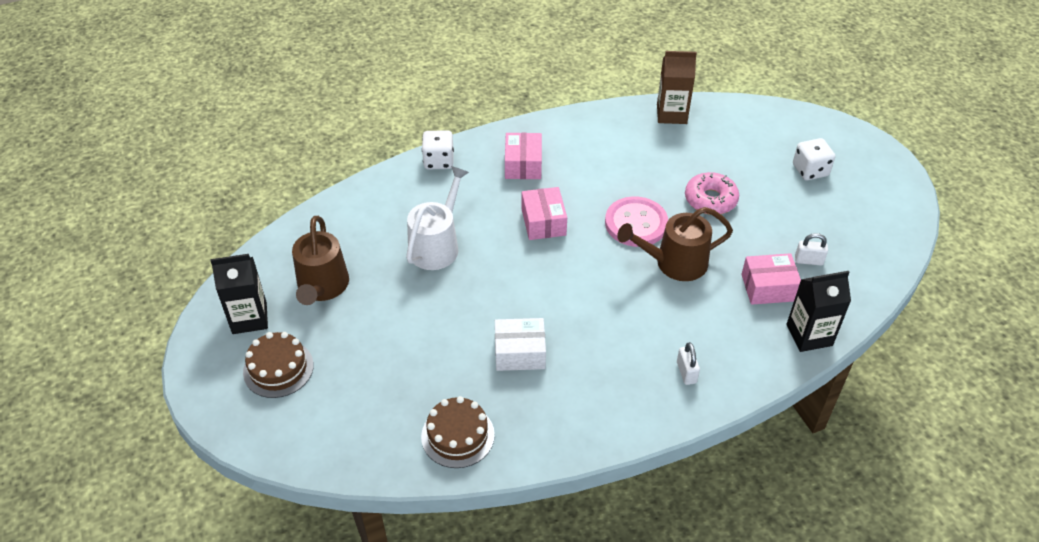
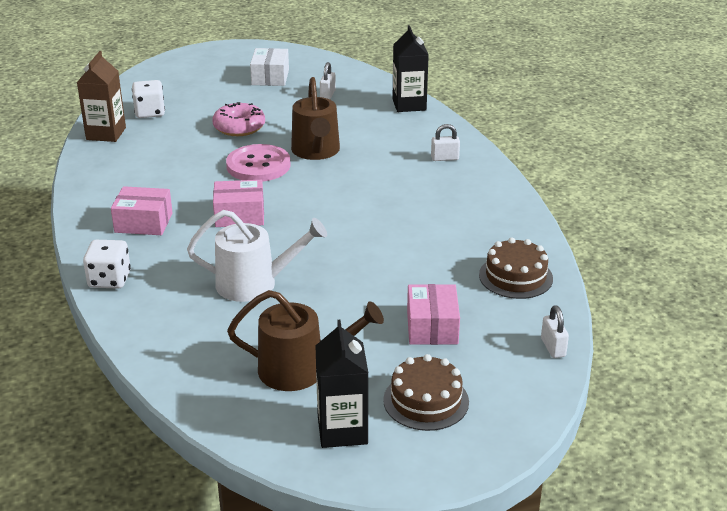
camera: 85 degrees left, 15 degrees down
(344, 463) = (553, 347): none -> white padlock
(437, 245) = (254, 284): white watering can -> white watering can turned 150 degrees clockwise
(519, 352) = (416, 238): white box -> white box (270, 77)
(768, 287) = (354, 114): pink box -> pink box (432, 327)
(810, 170) = (219, 80): white dice -> white dice (150, 112)

